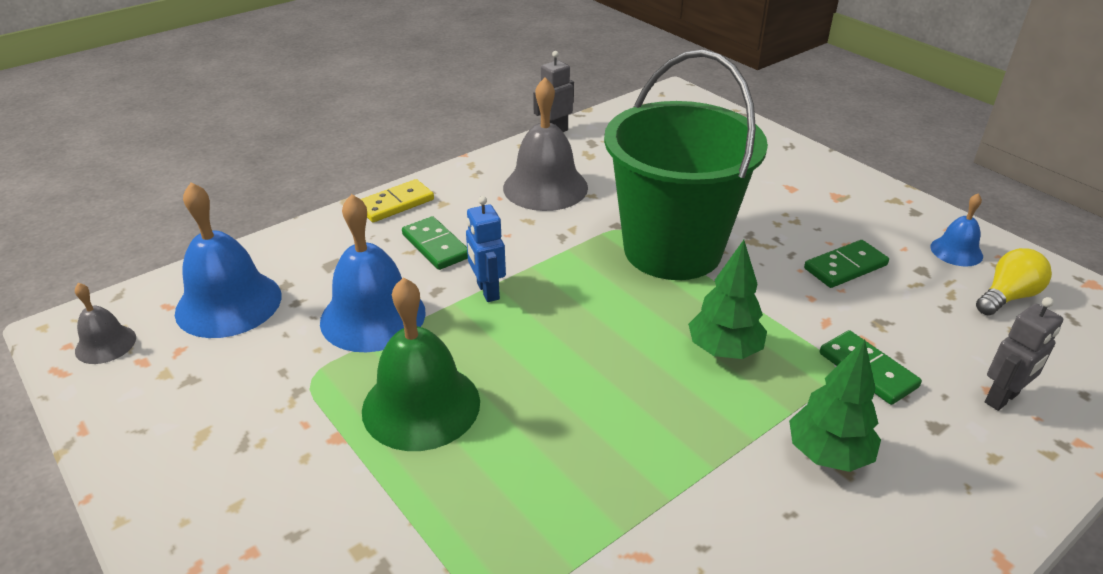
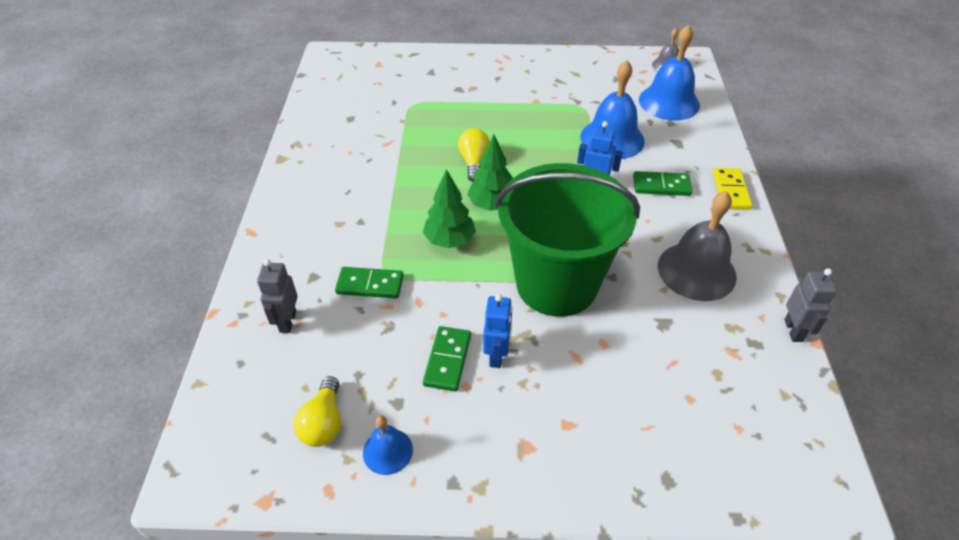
camera: 130 degrees right, 10 degrees up
(421, 405) = (529, 127): green bell -> none
(566, 416) = (474, 162): none -> yellow light bulb
(796, 244) = (497, 355): none -> blue robot
(828, 454) = (353, 225): green tree -> green tree (492, 205)

